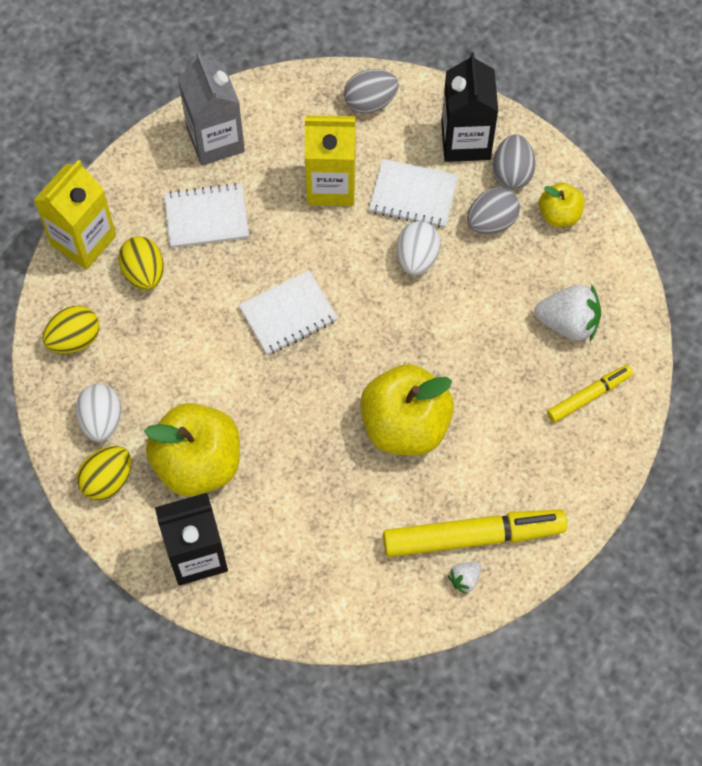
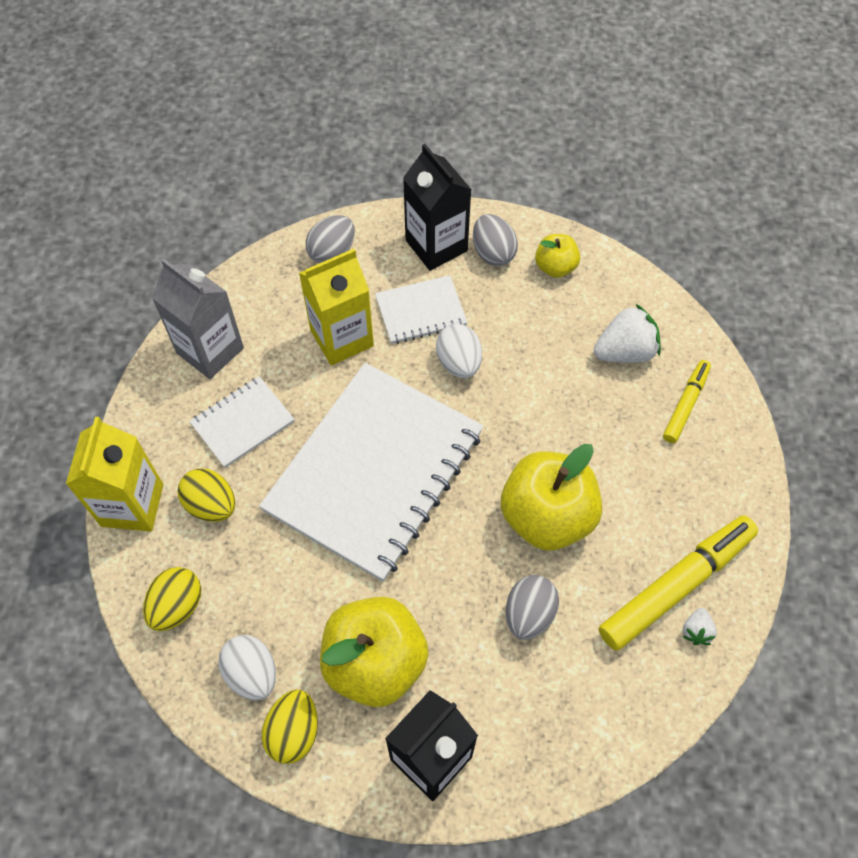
camera: 30 degrees left, 5 degrees down
(288, 314) = (375, 472): white notebook -> white notebook, size x2.20
(491, 221) = (503, 300): grey egg -> grey egg (529, 614)

